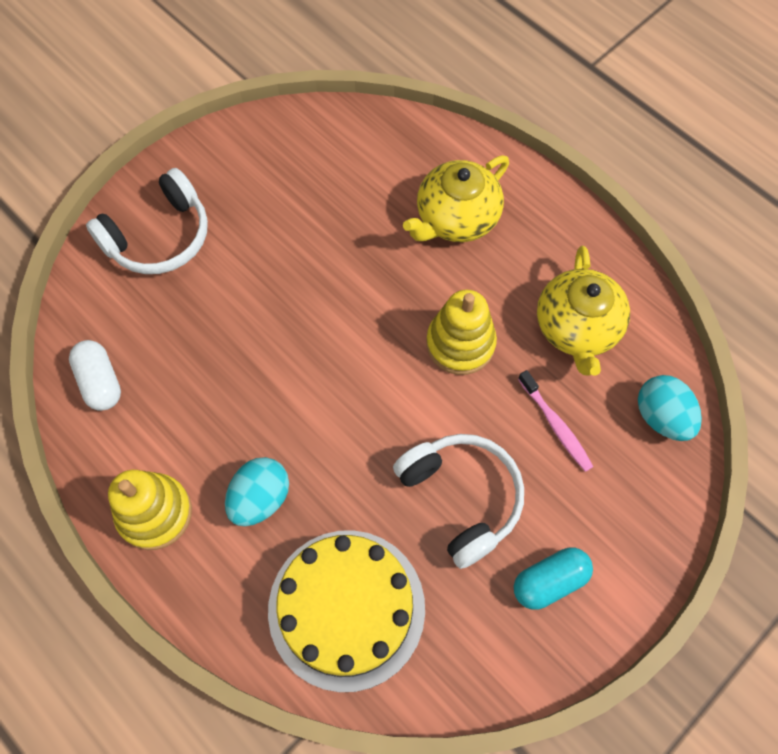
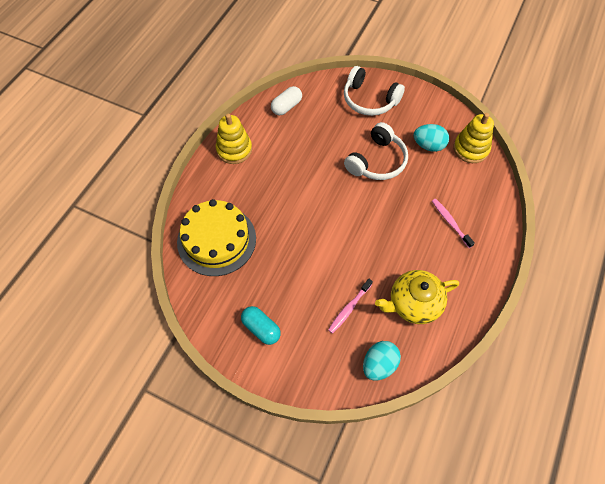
camera: 70 degrees right, 5 degrees down
(260, 498) = (256, 187): turquoise egg -> turquoise egg (428, 145)
(456, 219) = (450, 222): yellow teapot -> pink toothbrush
(460, 343) = (375, 247): yellow stacking toy -> yellow stacking toy (470, 149)
(461, 498) = (290, 273): white headphones -> white headphones (377, 161)

